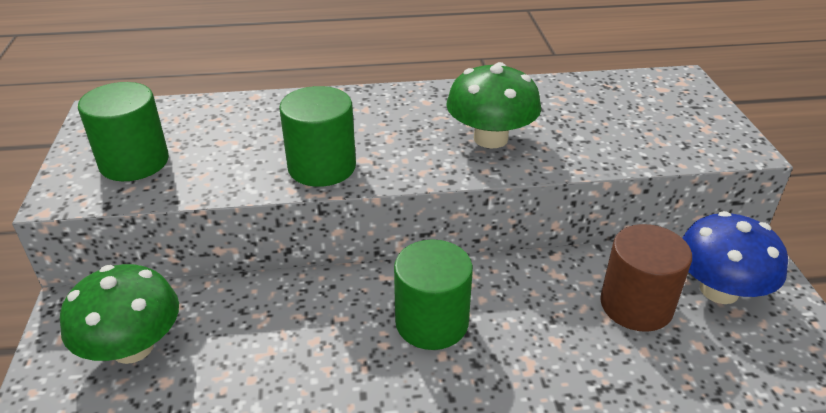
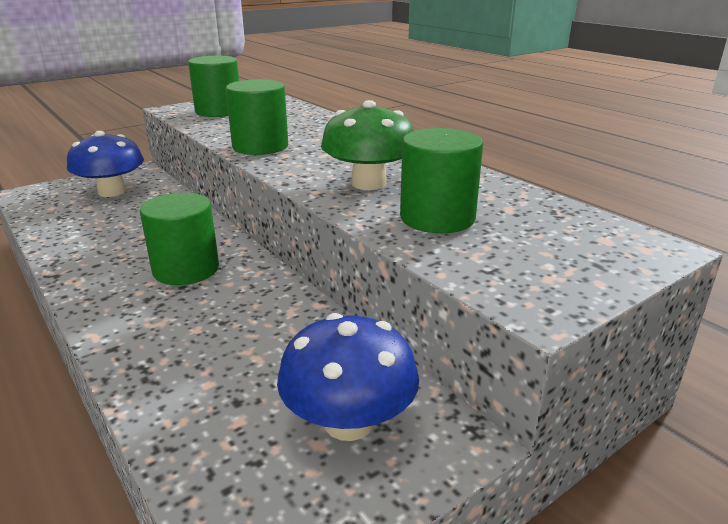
camera: 60 degrees right, 10 degrees down
(133, 347) = (112, 192): green mushroom -> blue mushroom
(588, 133) = (437, 218): none -> green cylinder
(636, 305) = (276, 365): brown cylinder -> none

